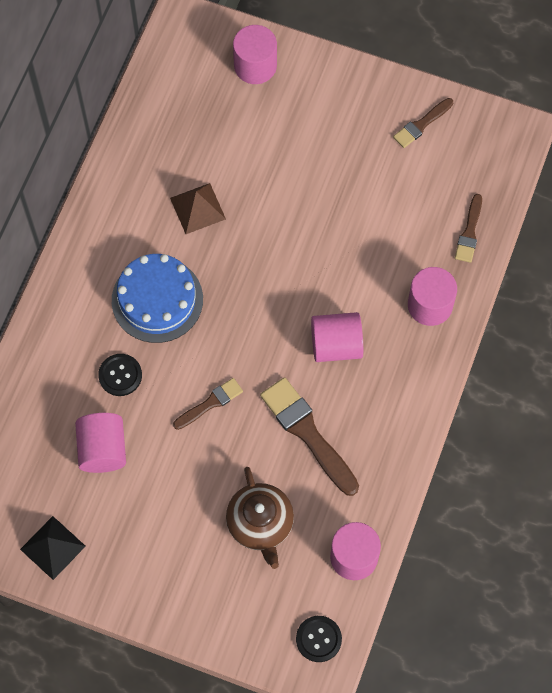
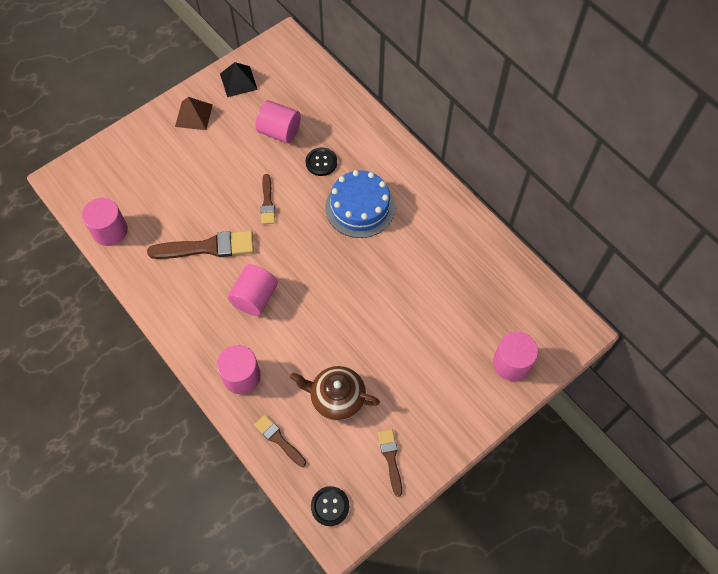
camera: 120 degrees right, 5 degrees down
(198, 208) = (413, 264): brown pyramid -> brown pyramid (193, 115)
(260, 523) = (170, 191): brown teapot -> brown teapot (336, 398)
(318, 639) = (79, 186): black button -> black button (330, 506)

